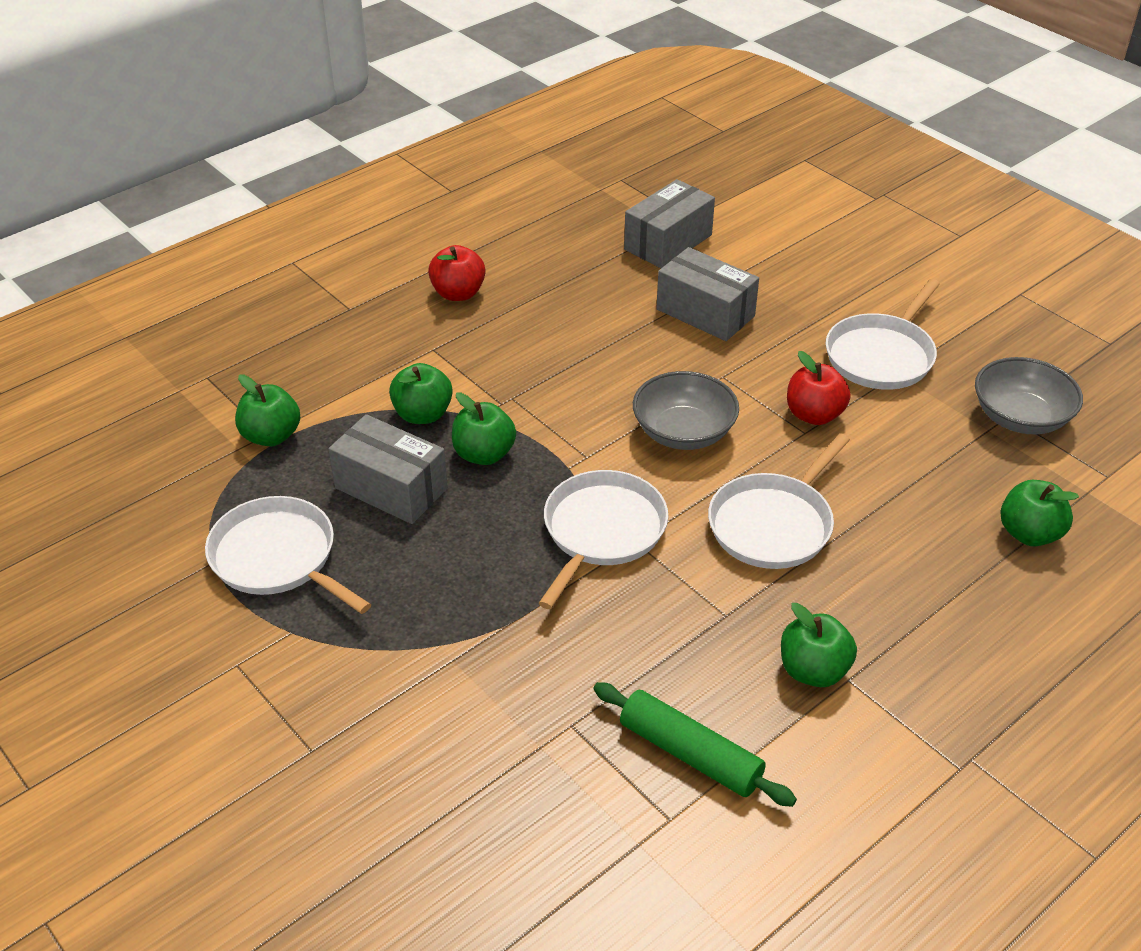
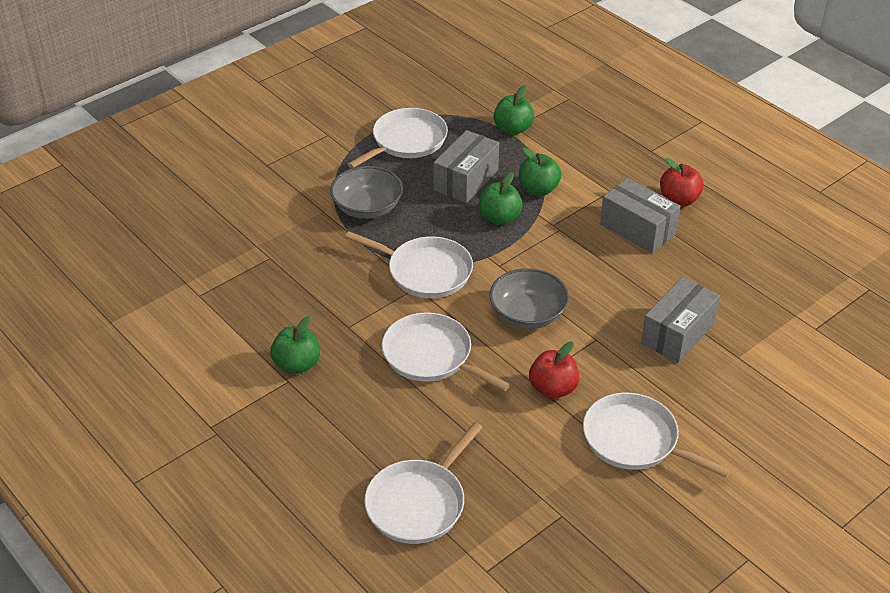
camera: 90 degrees right, 0 degrees up
(668, 242) = (776, 315): grey box -> grey box (637, 229)
(690, 754) = (241, 305): green rolling pin -> none
(1020, 417) = (559, 523): grey bowl -> grey bowl (367, 207)
(1029, 533) = (418, 503): green apple -> white pan

